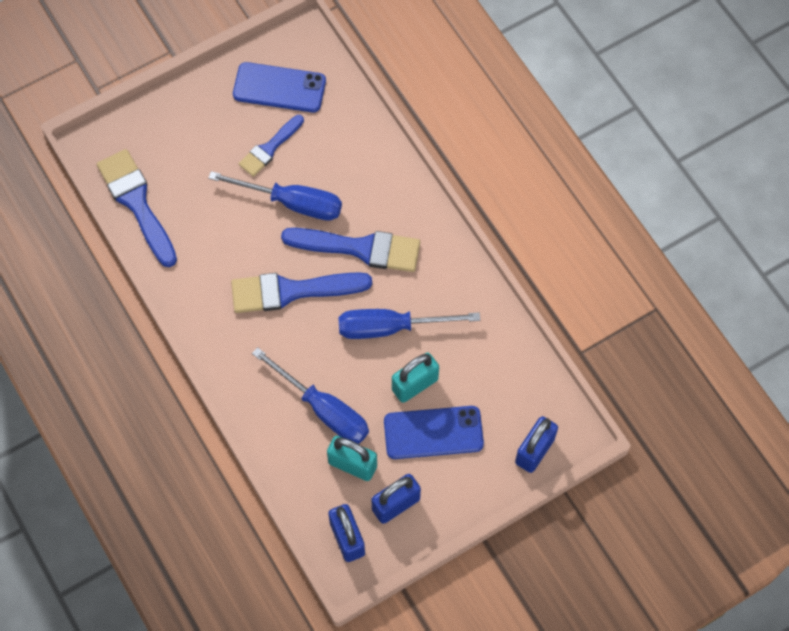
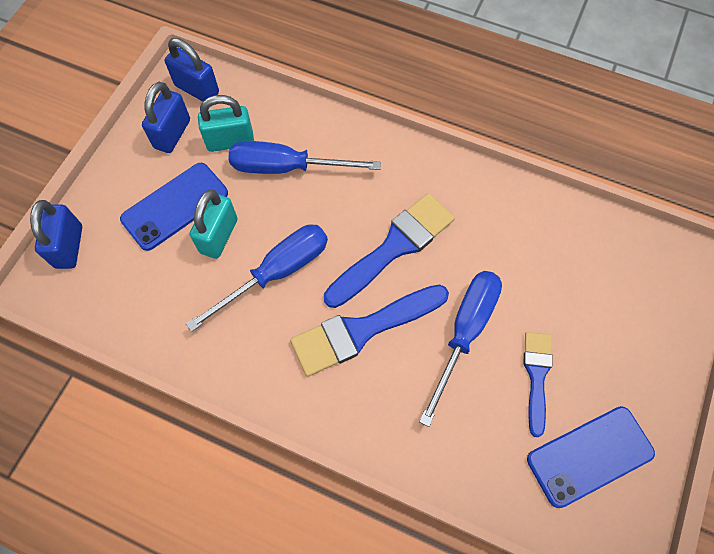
camera: 145 degrees right, 0 degrees up
(137, 203) = (602, 235): blue brush -> none
(292, 203) = (464, 332): blue screwdriver -> blue screwdriver turned 135 degrees clockwise

